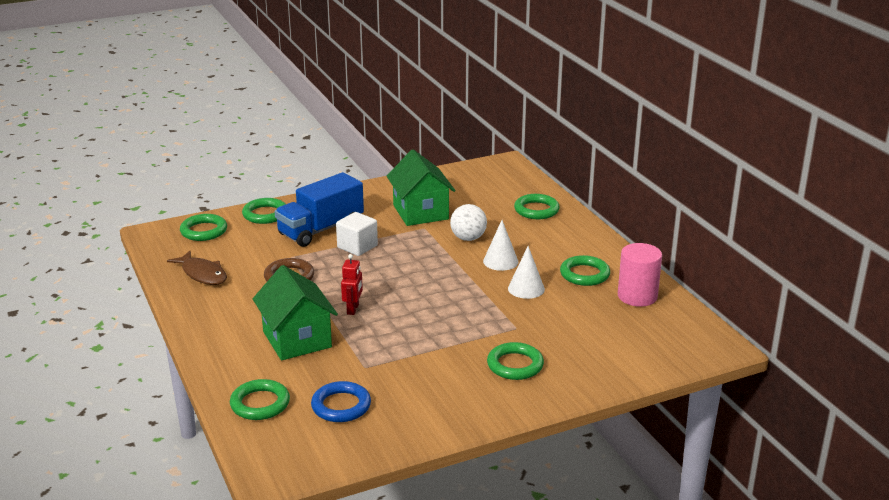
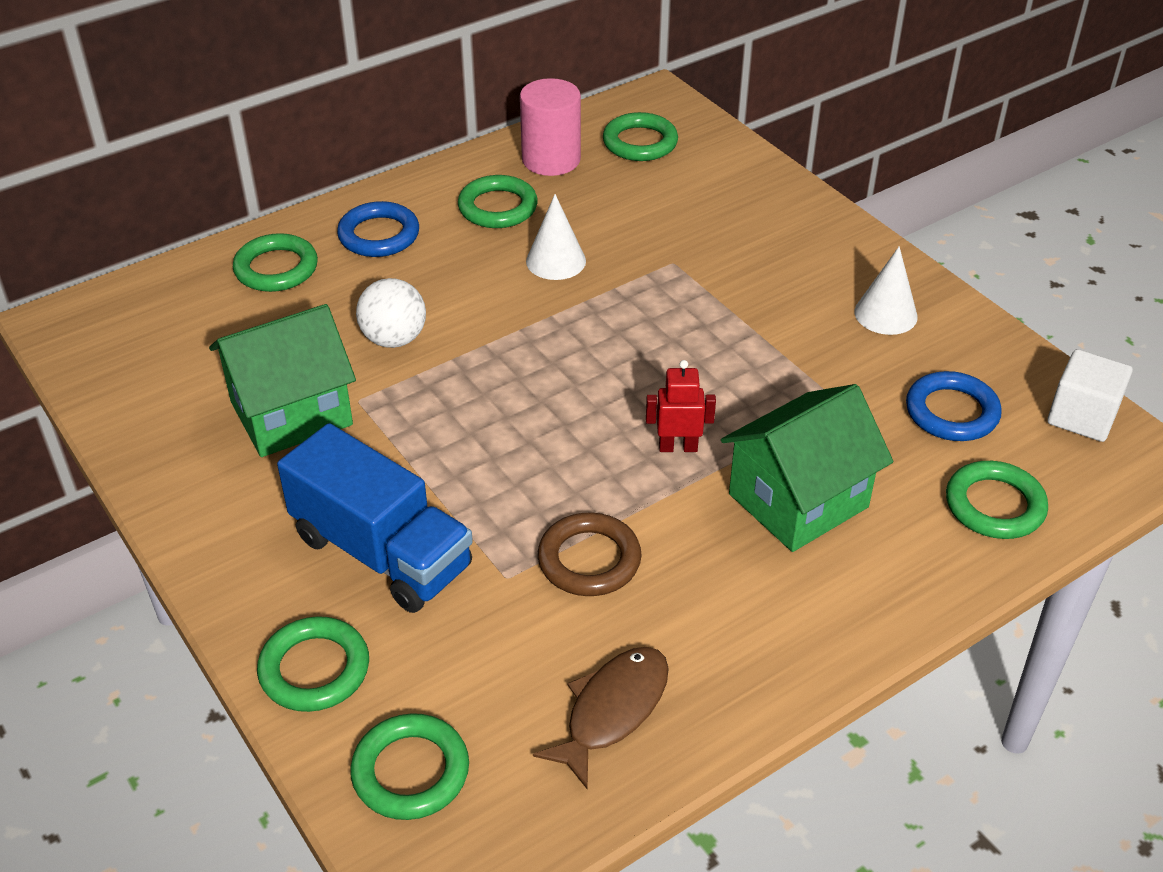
camera: 100 degrees left, 15 degrees up
(357, 246) = (448, 481): white cube -> white cube (1082, 416)
(500, 261) = (472, 294): white cone -> white cone (885, 314)
(515, 365) = (771, 256): green ring -> green ring (640, 142)
(562, 237) = (379, 235): none -> blue ring

